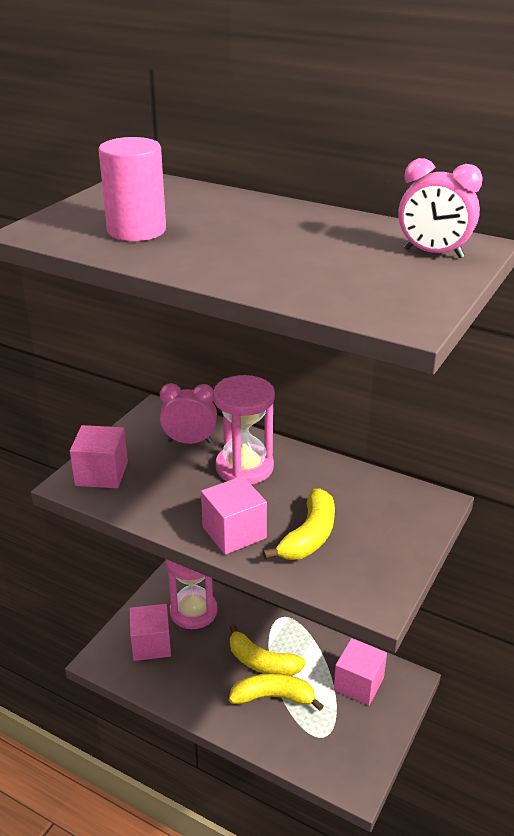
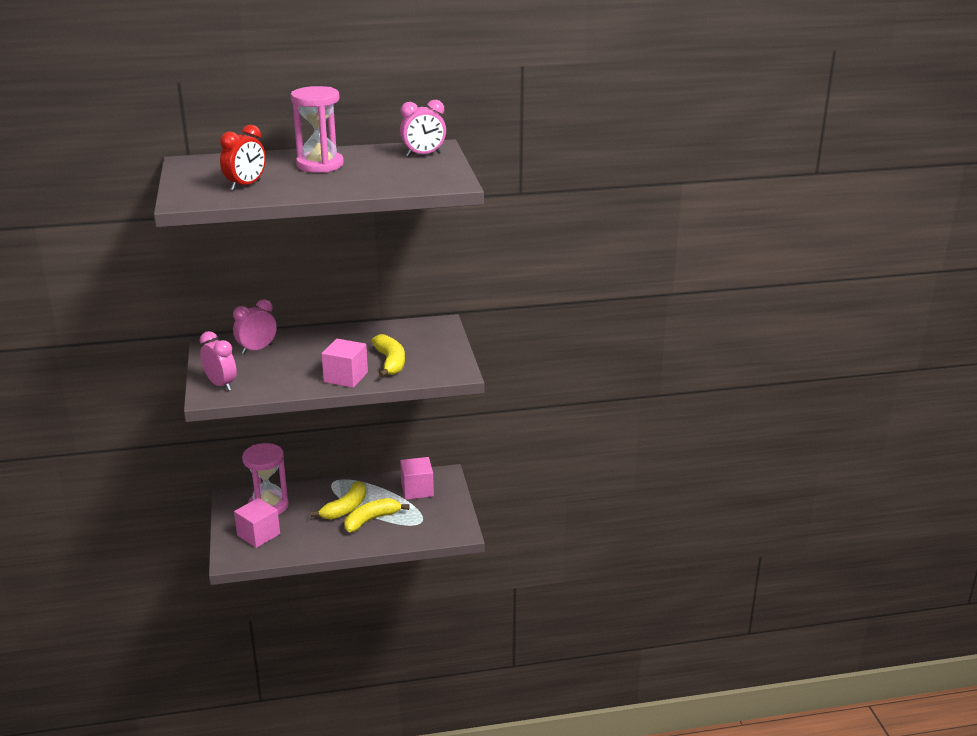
camera: 40 degrees left, 5 degrees down
(102, 474) = (221, 384): pink cube -> pink clock
(136, 231) = (246, 185): pink cylinder -> red clock
(244, 467) = (311, 348): pink hourglass -> pink hourglass (320, 165)
(262, 662) = (345, 508): yellow banana -> yellow banana turned 45 degrees counterclockwise

